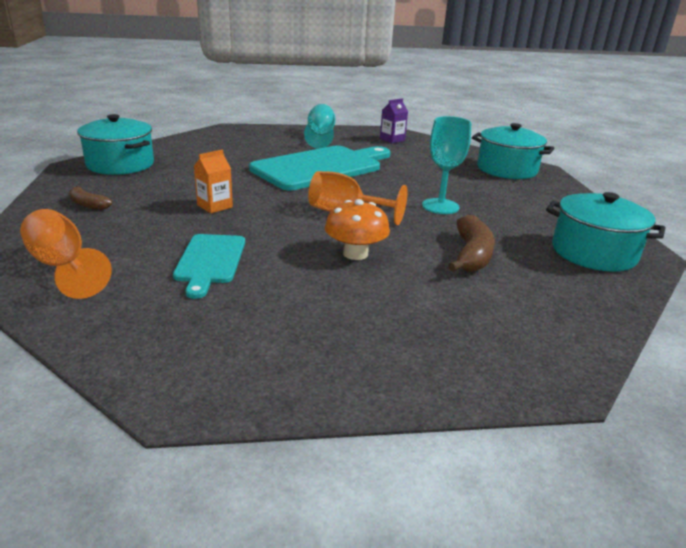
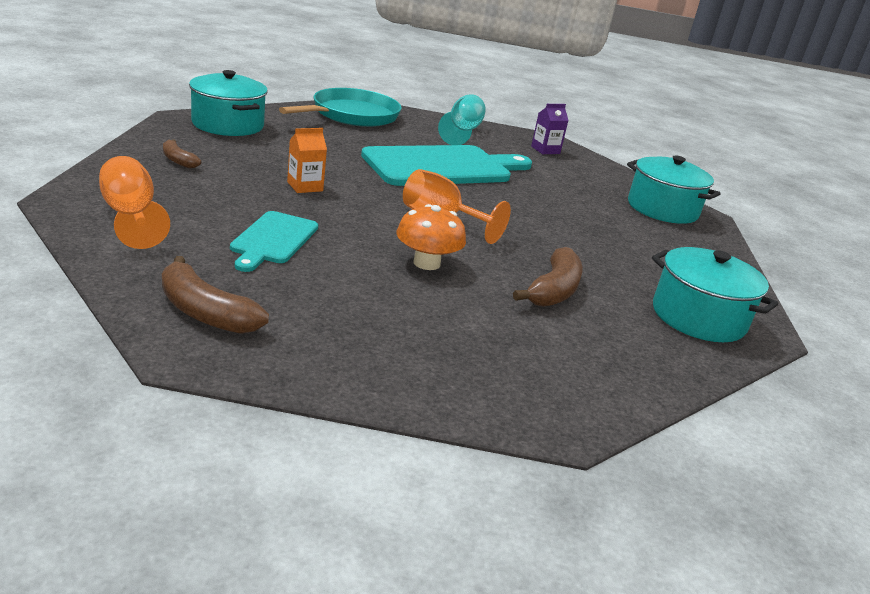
camera: 10 degrees right, 0 degrees up
(179, 350) = (205, 312): none -> brown banana
(224, 138) = (352, 115): none -> turquoise pan
(440, 206) = (553, 234): turquoise goblet -> none

